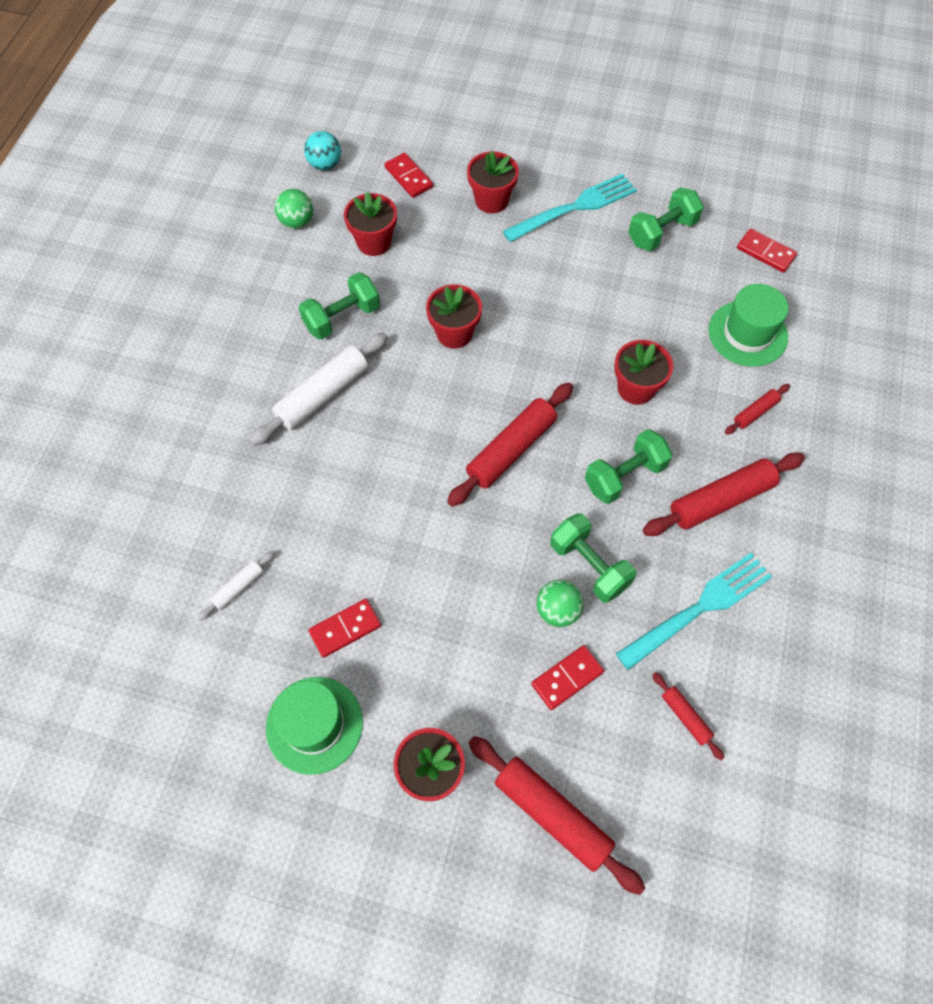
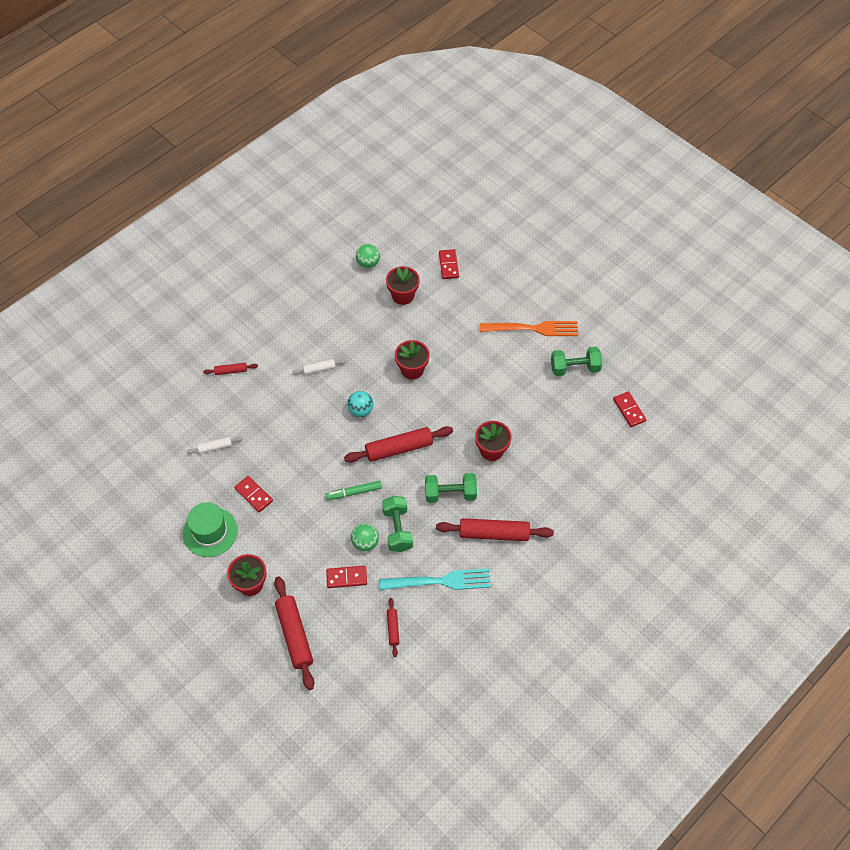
camera: 30 degrees right, 5 degrees down
(323, 395) = (319, 369): white rolling pin -> white rolling pin, size x0.50
(325, 164) = (406, 235): turquoise ball -> turquoise ball (360, 410)
(342, 318) = (357, 331): green dumbbell -> none
(345, 629) = (253, 495): red domino -> red domino turned 45 degrees clockwise
(491, 200) = (487, 302): red flower pot -> none
(491, 545) = (354, 492): none -> green marker
(574, 208) = (533, 329): turquoise fork -> orange fork
(747, 333) = (580, 452): green hat -> none
(755, 412) = (550, 497): red rolling pin -> red rolling pin (231, 371)

